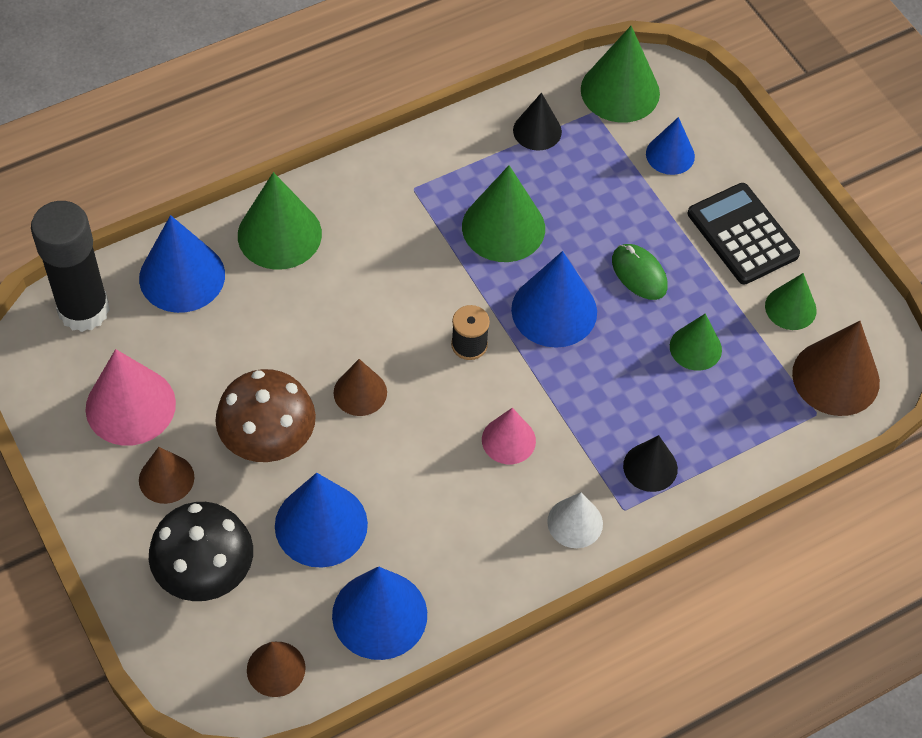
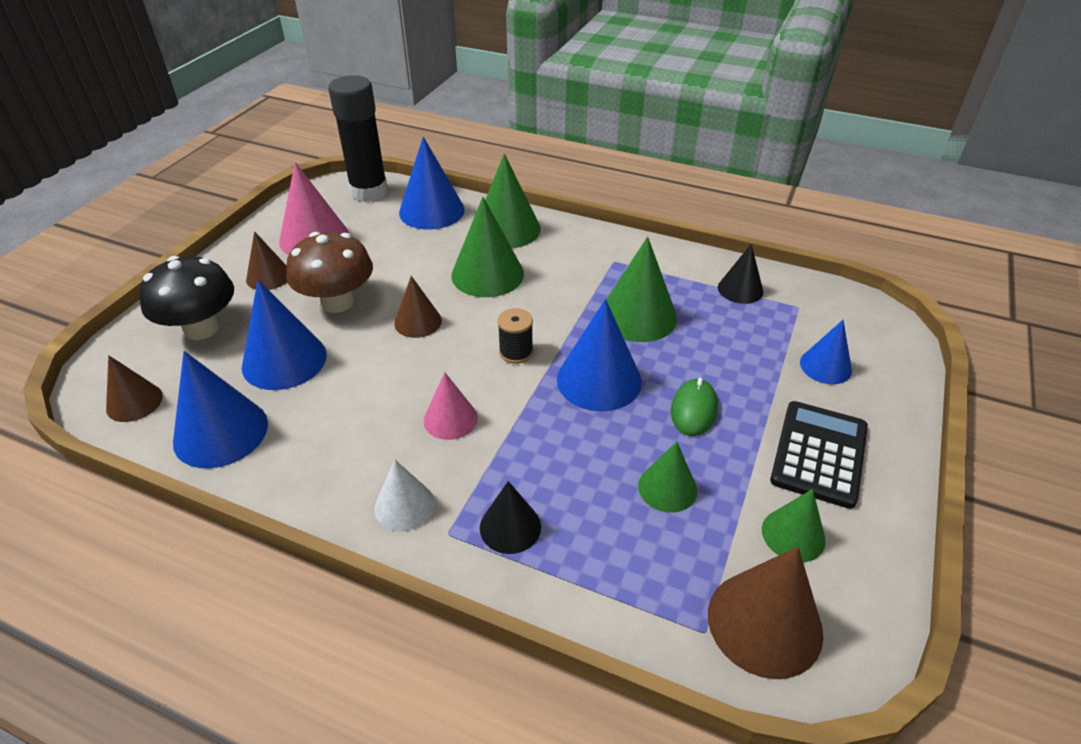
camera: 55 degrees right, 15 degrees down
(620, 91) = (836, 310): green cone -> green cone (487, 274)

